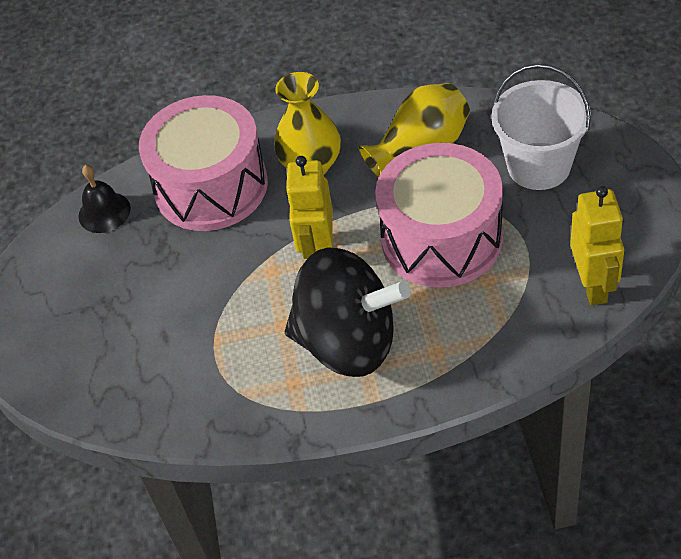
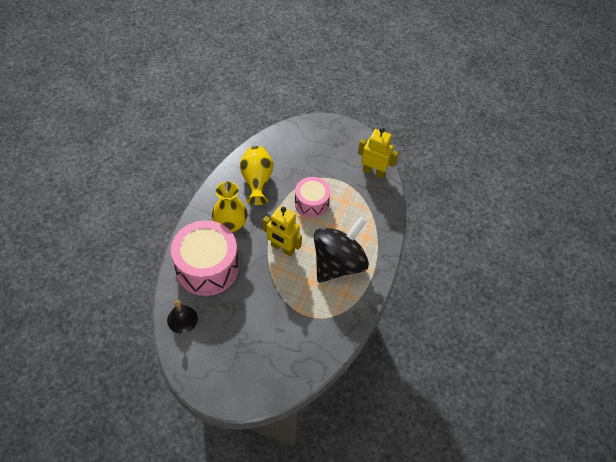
camera: 70 degrees left, 5 degrees up
(441, 238) = (311, 203): pink drum -> pink drum, size x0.59
(539, 166) = (302, 152): white bucket -> none

